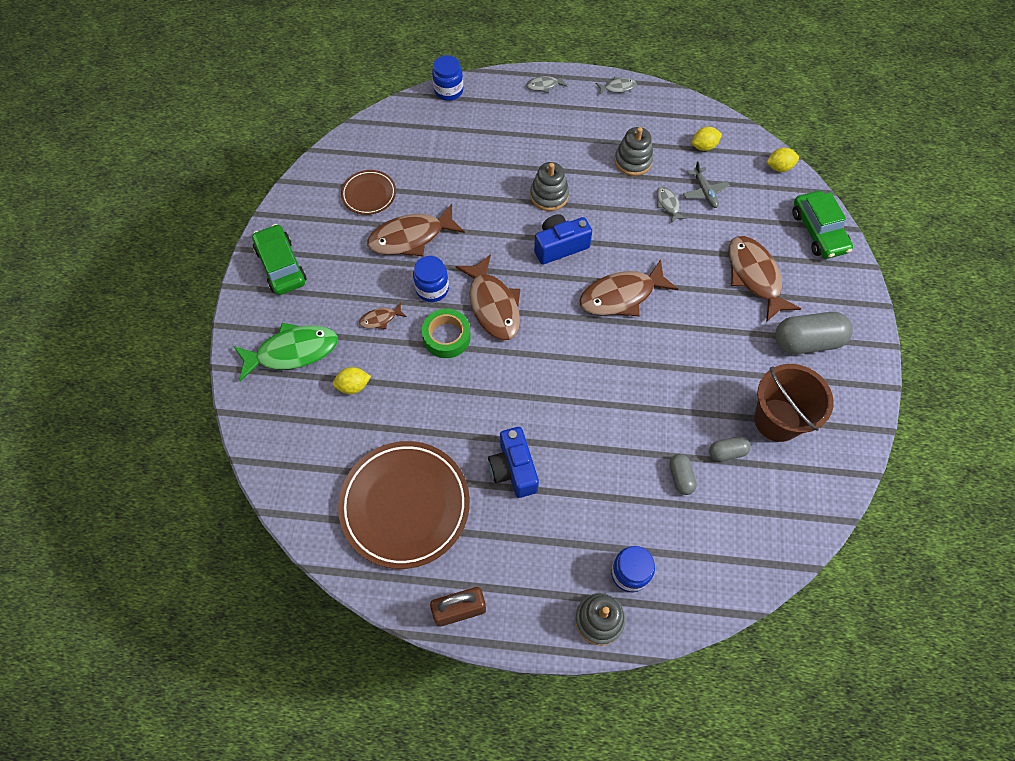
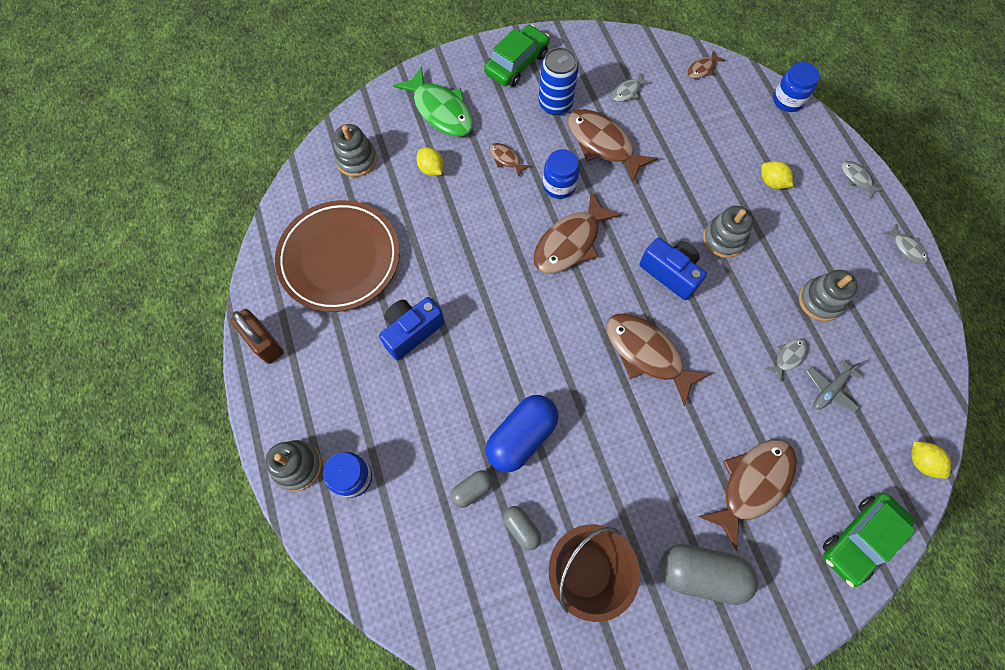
camera: 65 degrees right, 5 degrees up
(302, 449) = (356, 160): none -> grey stacking toy
(346, 254) = (555, 104): none -> blue can
(369, 194) = (627, 92): brown plate -> grey fish
(381, 131) = (702, 69): none -> brown fish
(446, 337) = (516, 219): green tape -> none
(651, 419) = (521, 437): none -> blue capsule
(704, 146) = (891, 366): yellow lemon -> yellow lemon (771, 182)
(807, 341) = (701, 573): grey capsule -> grey capsule turned 45 degrees counterclockwise

